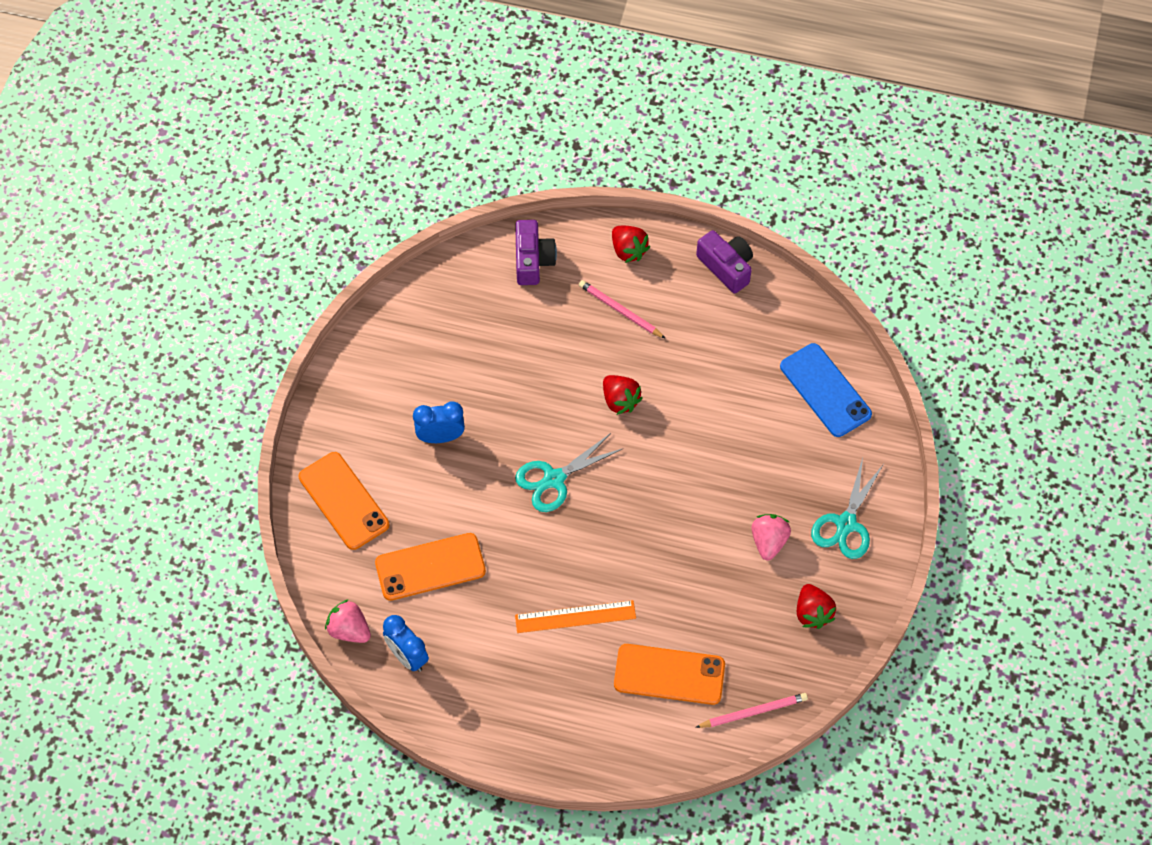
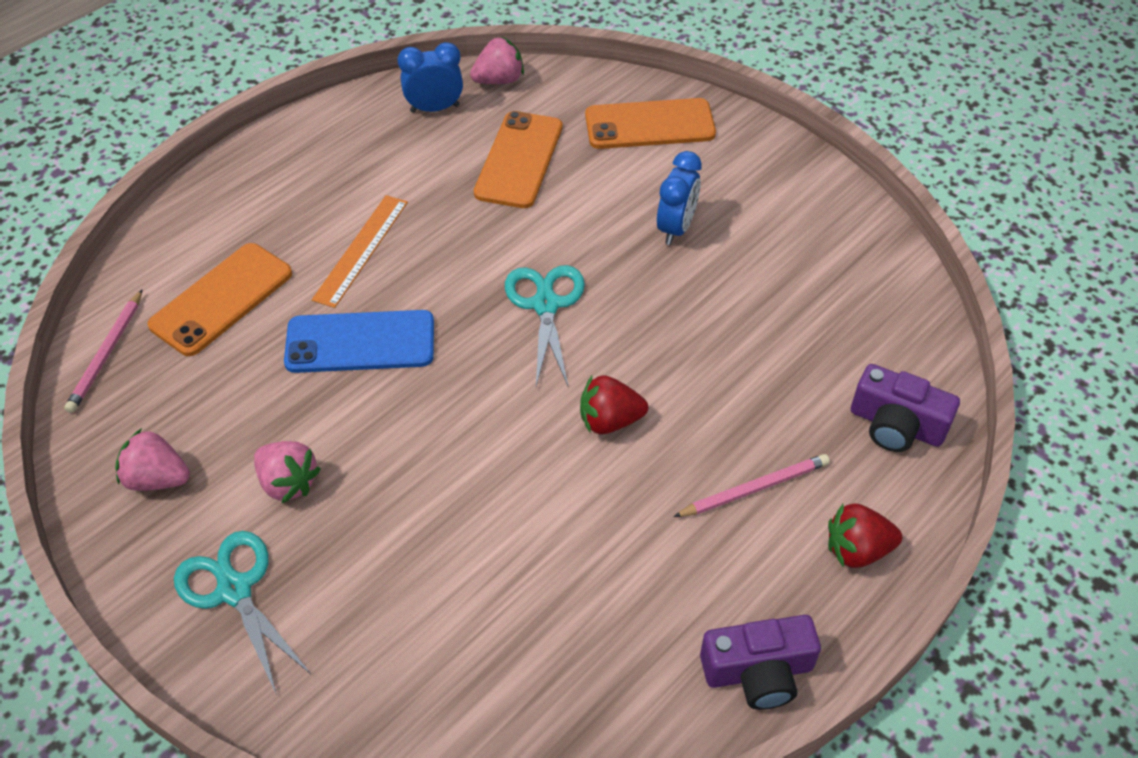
camera: 120 degrees right, 10 degrees down
(812, 613) = (157, 478): red strawberry -> pink strawberry
(825, 390) = (453, 689): blue phone -> blue phone (360, 342)

